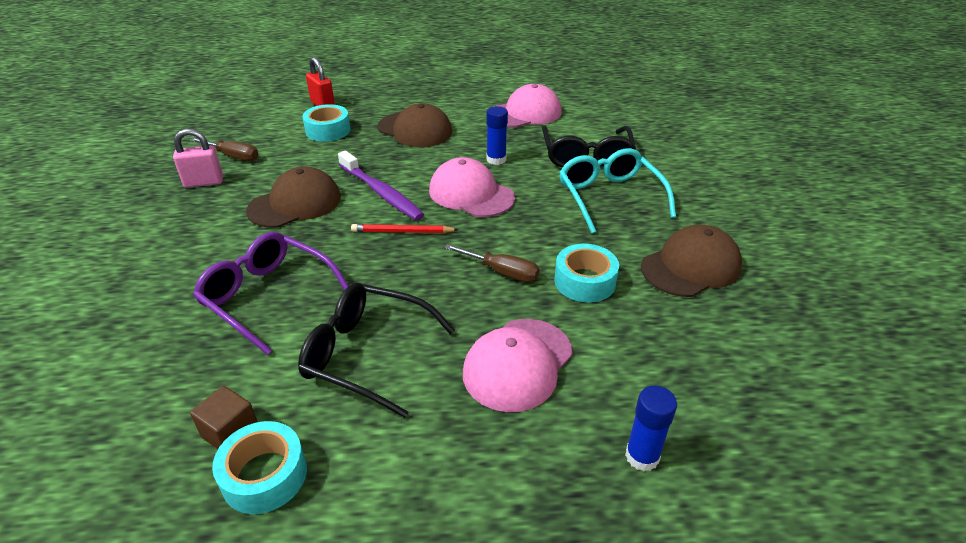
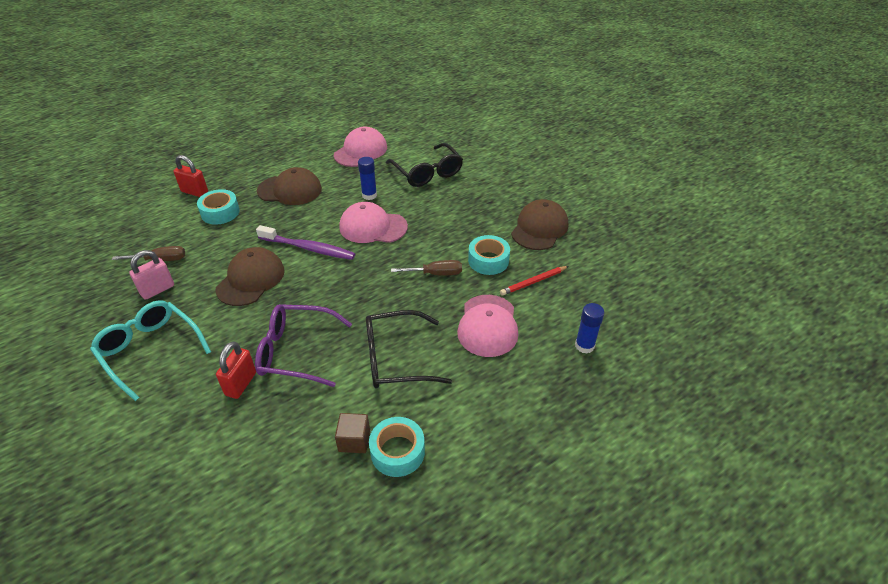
camera: 30 degrees left, 5 degrees up
(183, 307) = (241, 384): none -> red padlock
(402, 232) = (349, 271): red pencil -> red pencil (533, 282)
(609, 197) = (463, 198): turquoise glasses -> turquoise glasses (150, 350)

